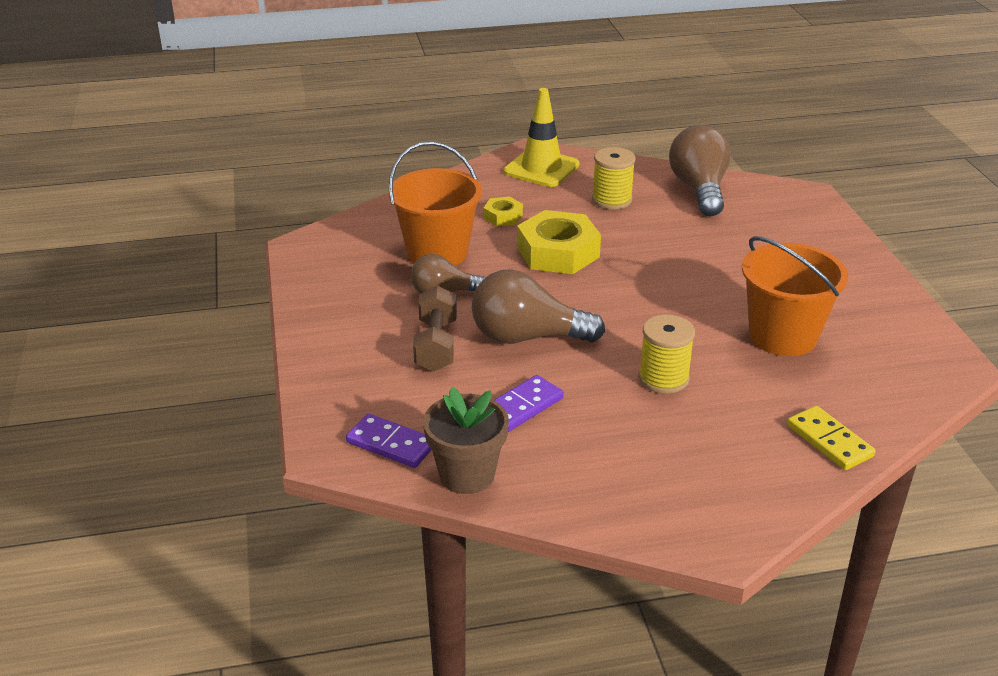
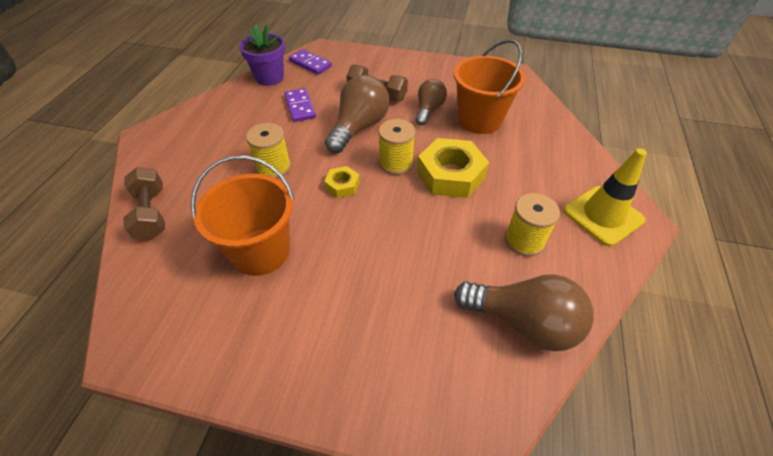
camera: 115 degrees right, 15 degrees up
(391, 444) = (310, 64): purple domino -> purple domino turned 75 degrees clockwise
(467, 475) = (269, 77): brown flower pot -> purple flower pot
(503, 216) = (519, 164): yellow nut -> yellow nut (342, 185)
(571, 291) = (396, 163): none -> yellow spool
(829, 441) = (151, 214): yellow domino -> brown dumbbell

